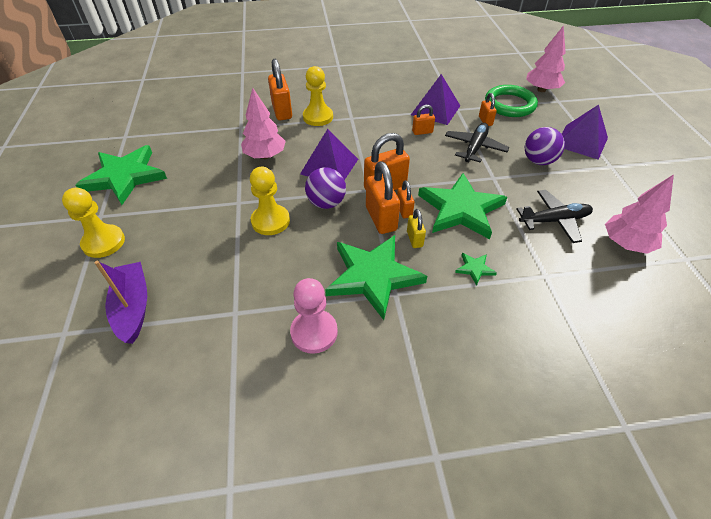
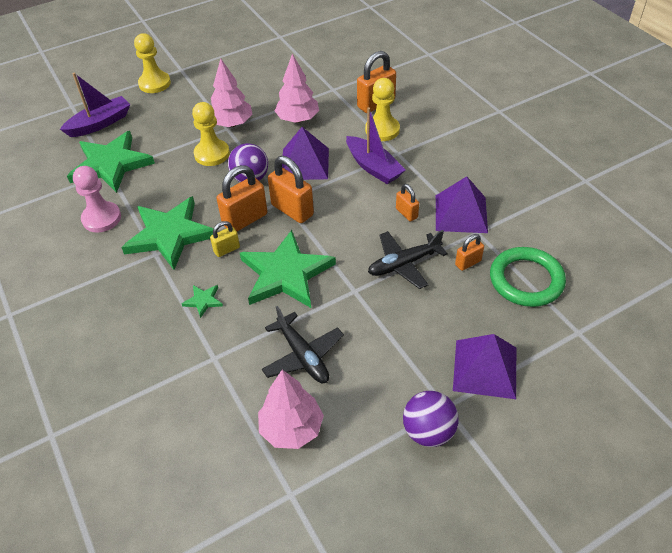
camera: 70 degrees right, 0 degrees up
(125, 177) = (229, 60): green star -> green star (111, 164)
(360, 133) = (373, 167): none -> purple boat
(404, 210) = (264, 232): orange padlock -> none
(475, 147) = (403, 264): black plane -> black plane turned 150 degrees clockwise
(538, 161) = (411, 327): purple ball -> purple ball (428, 431)
(541, 90) = (595, 309): pink tree -> pink tree (232, 124)

